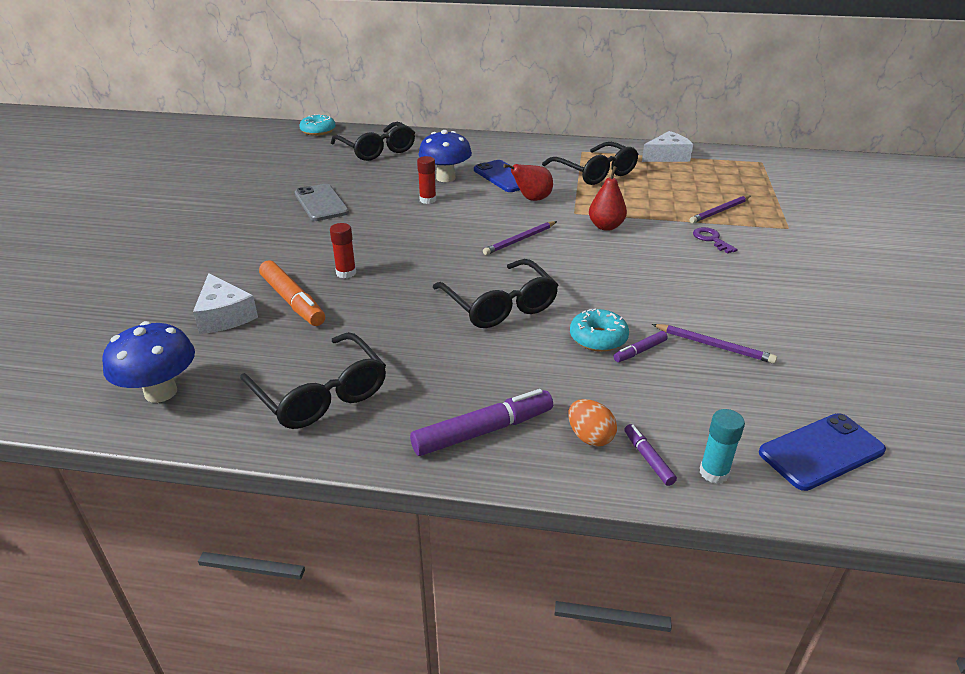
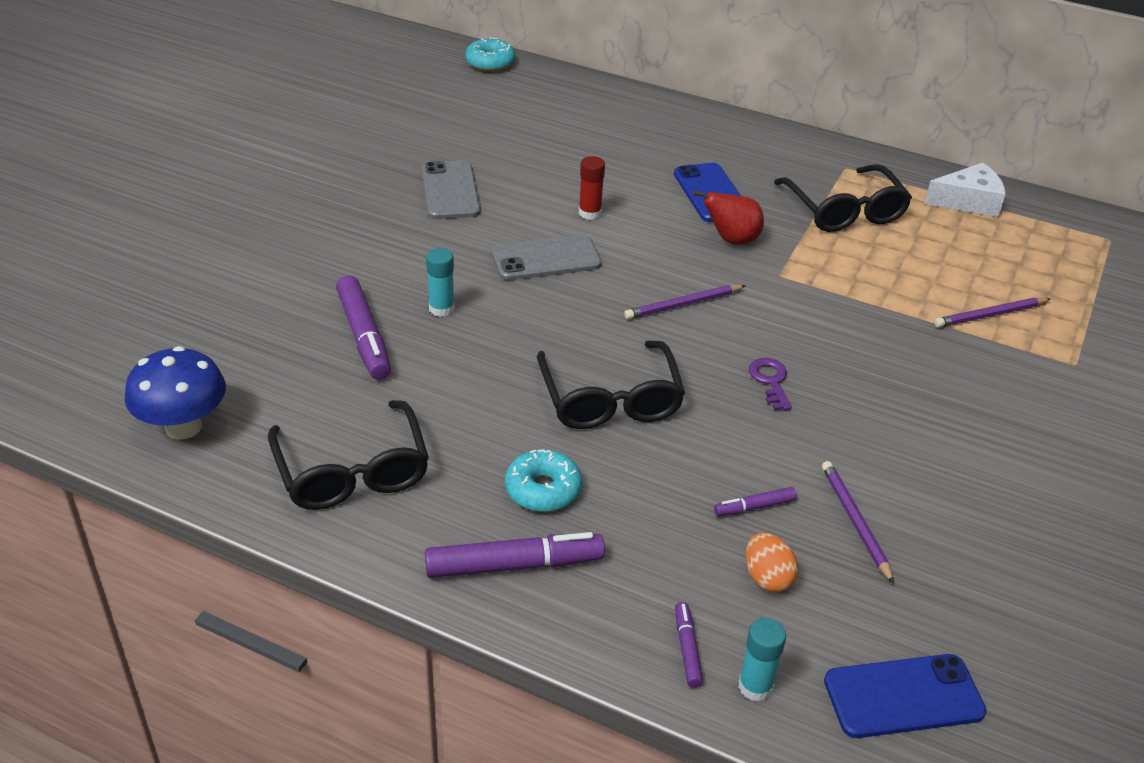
camera: 15 degrees right, 5 degrees up
(224, 315) = (280, 339): white cheese -> none
(293, 301) = (364, 336): orange marker -> purple marker
(346, 273) = (441, 309): red glue stick -> turquoise glue stick
(376, 150) = (556, 112): black glasses -> none
(409, 230) = (546, 259): none -> grey phone
(446, 178) = (630, 180): blue mushroom -> none
(590, 437) = (633, 604): orange egg -> orange egg (767, 578)
(598, 338) = (711, 476): turquoise donut -> turquoise donut (543, 489)
(606, 226) = (811, 307): red pear -> none
(711, 239) = (949, 360): purple key -> purple key (770, 381)
(714, 345) = (855, 522): purple pencil -> purple pencil turned 150 degrees counterclockwise

